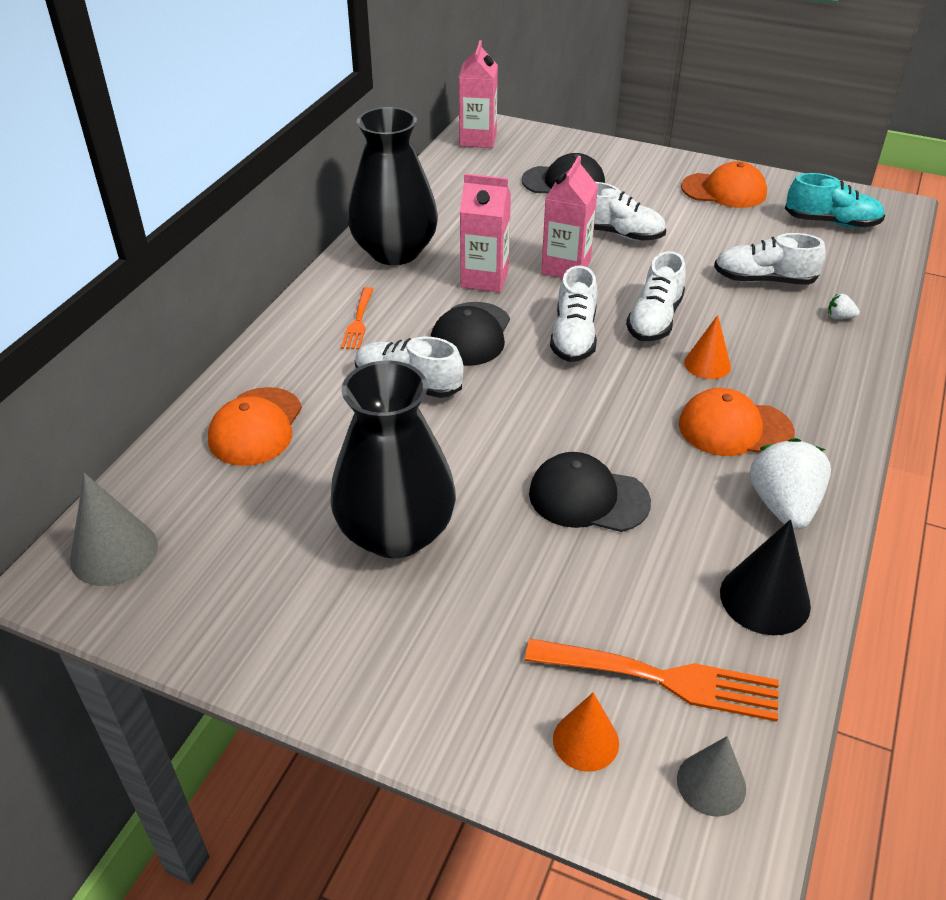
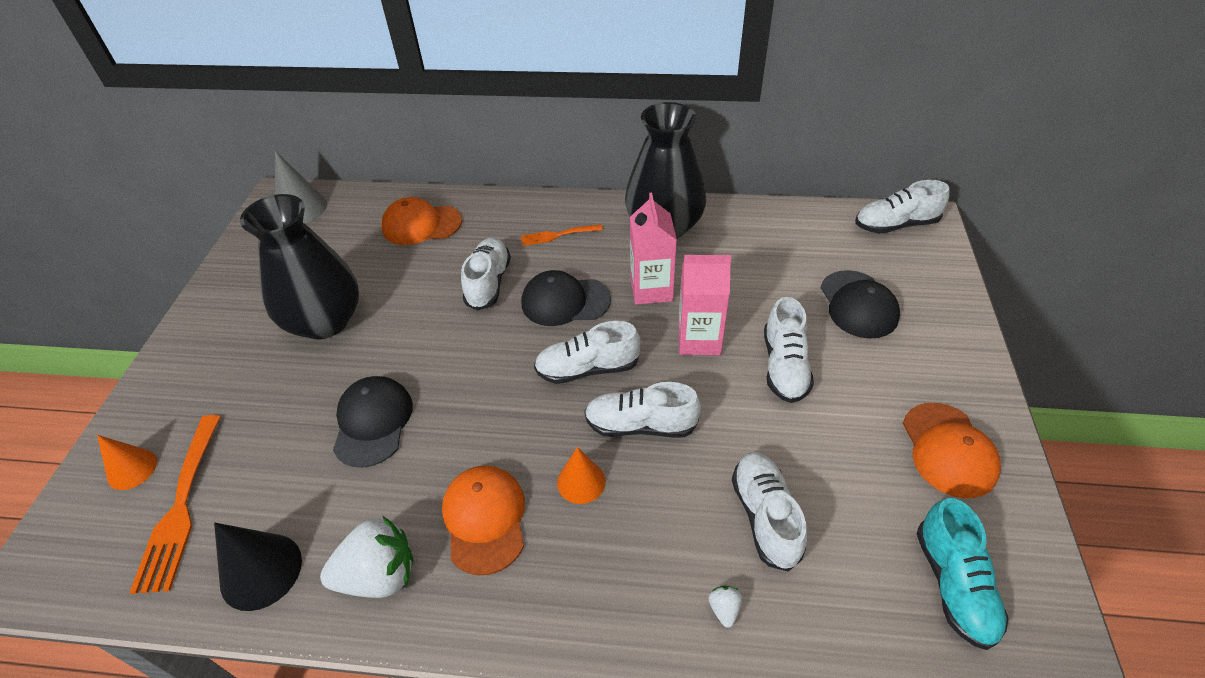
camera: 75 degrees right, 5 degrees up
(478, 139) = (895, 225): pink carton -> white shoe
(711, 783) = (83, 553): grey cone -> none

